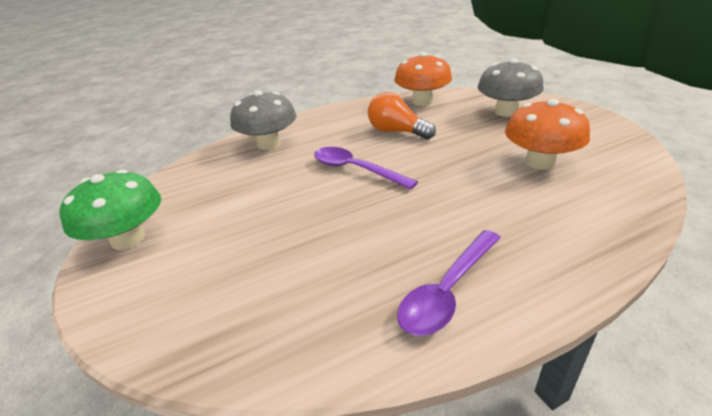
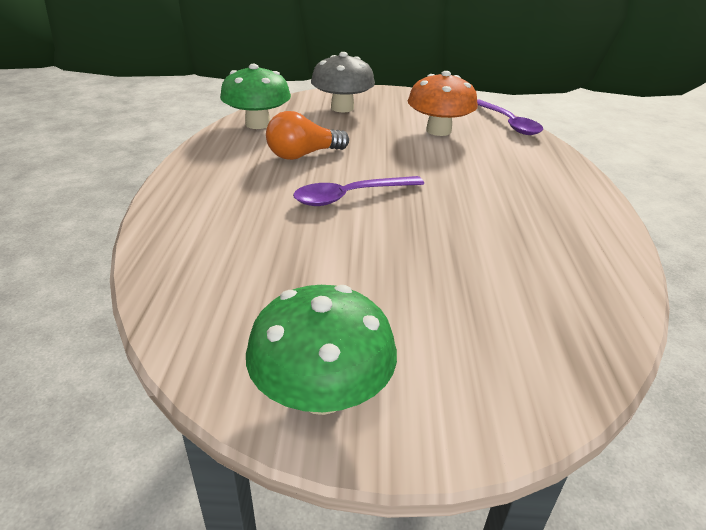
camera: 65 degrees left, 0 degrees up
(269, 144) = (205, 226): grey mushroom -> none
(422, 101) = (258, 124): orange mushroom -> green mushroom
(447, 291) = (569, 219): purple spoon -> purple spoon (508, 123)

